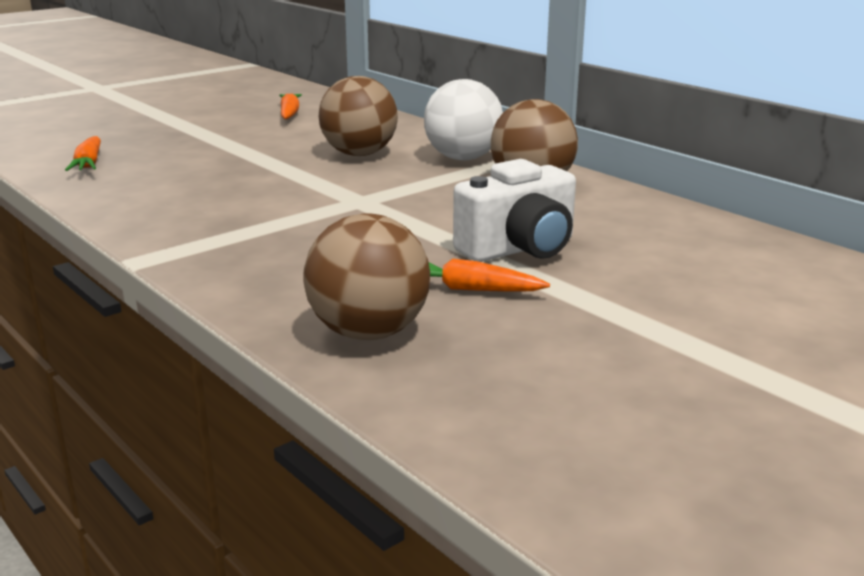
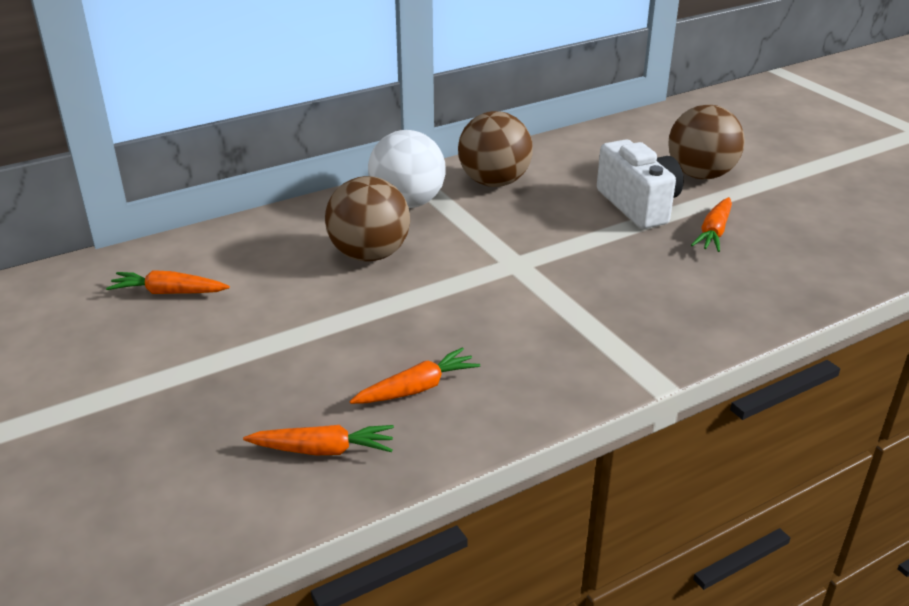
camera: 80 degrees left, 10 degrees up
(155, 181) = (417, 388): none -> orange carrot
(369, 333) = (790, 275): brown ball -> brown ball (700, 175)

